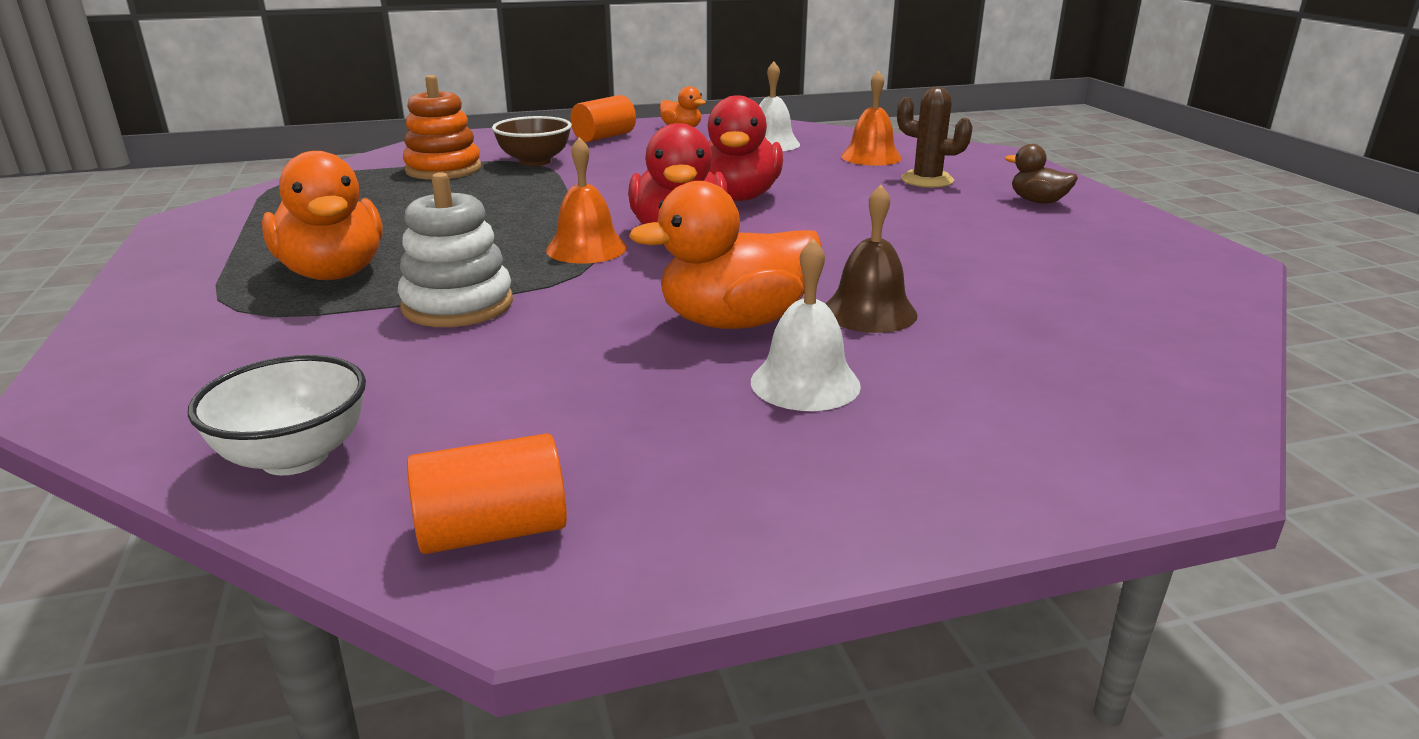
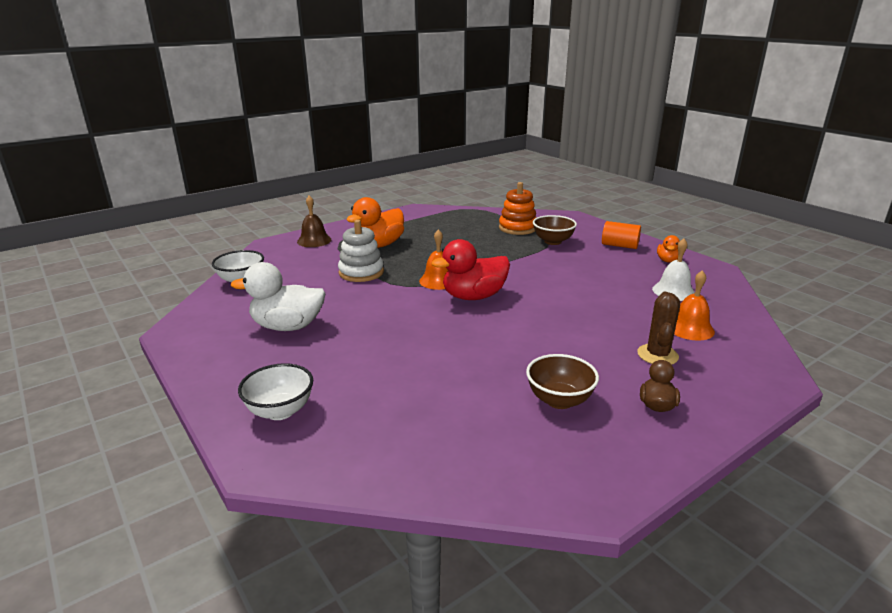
camera: 70 degrees right, 0 degrees up
(493, 531) = (203, 319): orange cylinder -> none
(651, 406) = (288, 326): none -> white duck
(735, 322) = (373, 329): orange duck -> none
(737, 197) = (549, 300): red duck -> none
(805, 383) = (317, 354): white bell -> none
(869, 312) = (402, 360): brown bell -> brown bell (314, 240)
(1013, 437) = (280, 411): none -> white bowl
(1018, 239) = (559, 400): none -> brown bowl

